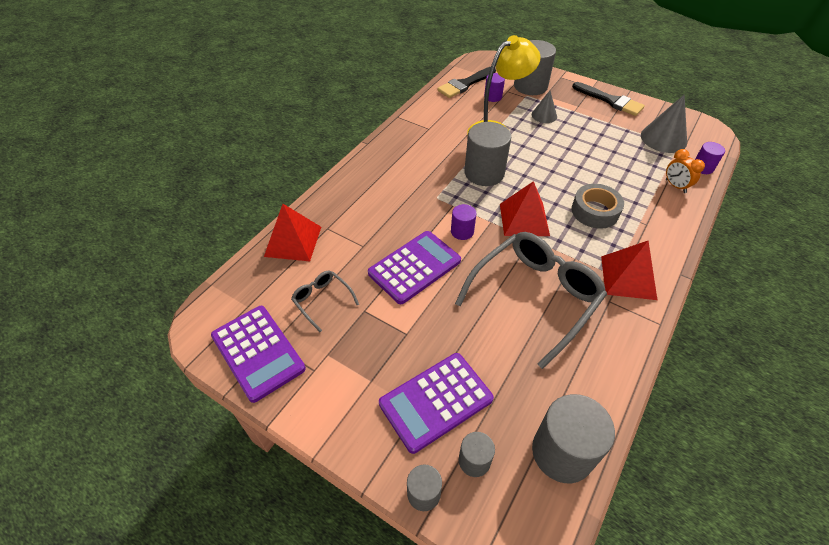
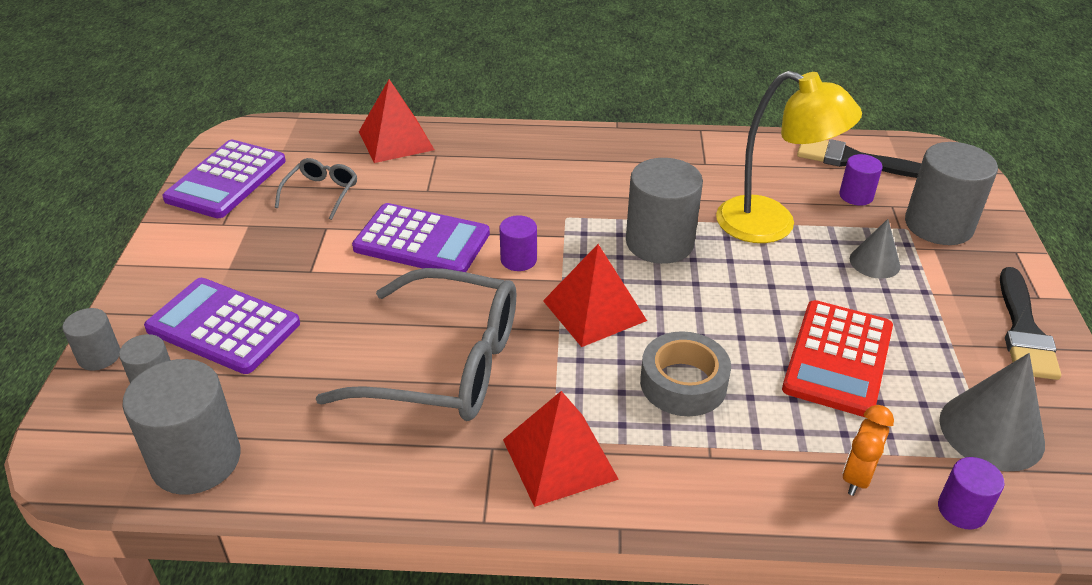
camera: 60 degrees right, 10 degrees down
(602, 156) = (838, 358): none -> red calculator

